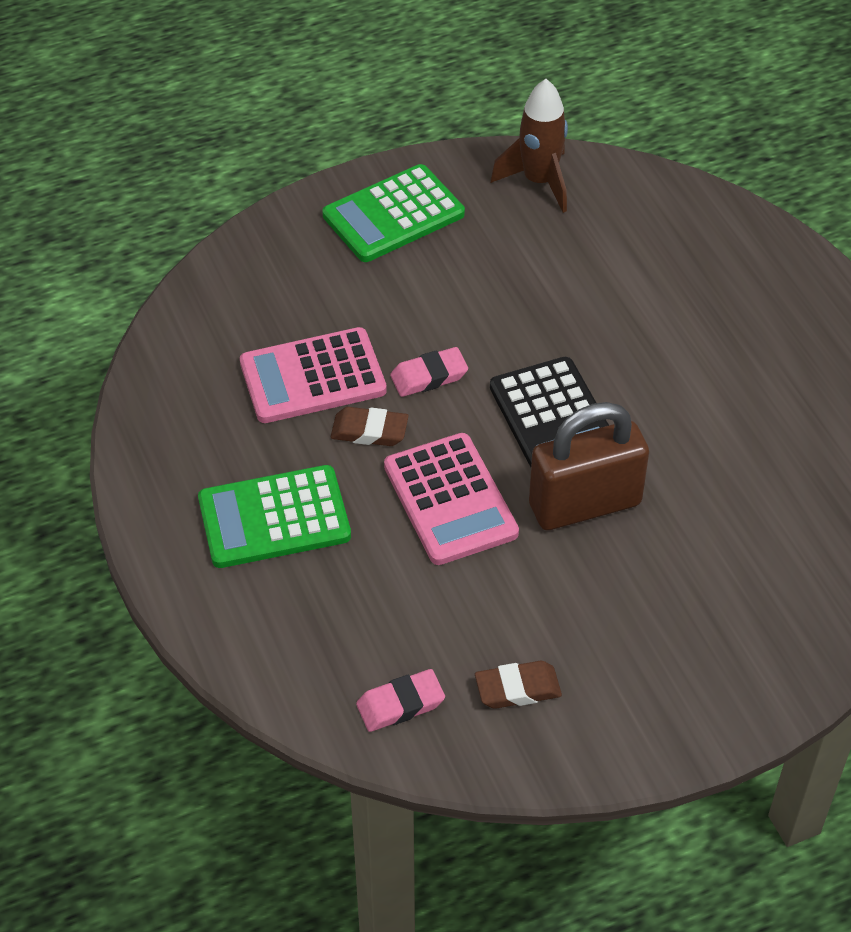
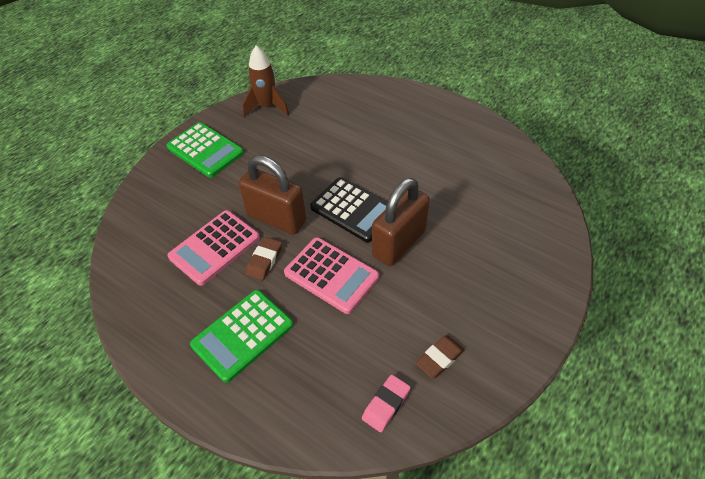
camera: 30 degrees left, 0 degrees up
(369, 431) = (264, 261): brown eraser -> brown eraser turned 45 degrees counterclockwise
(393, 215) = (205, 150): green calculator -> green calculator turned 75 degrees counterclockwise
(429, 376) = (276, 218): pink eraser -> brown padlock

